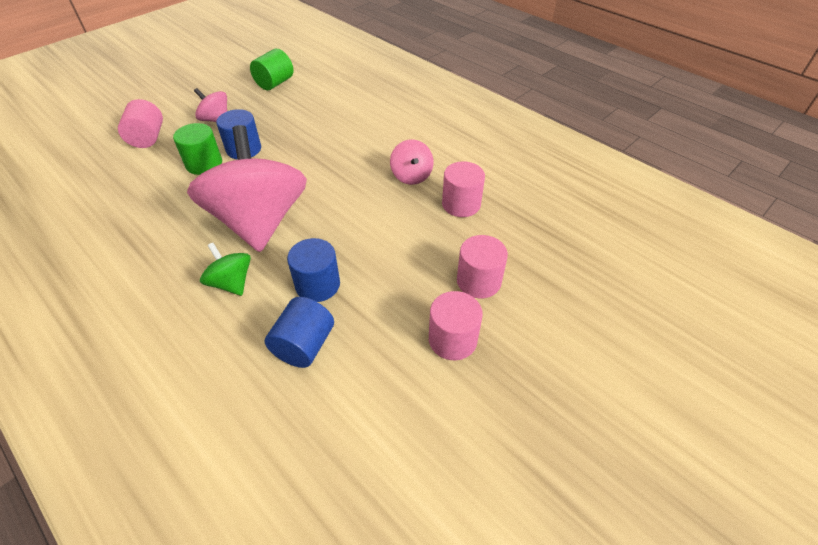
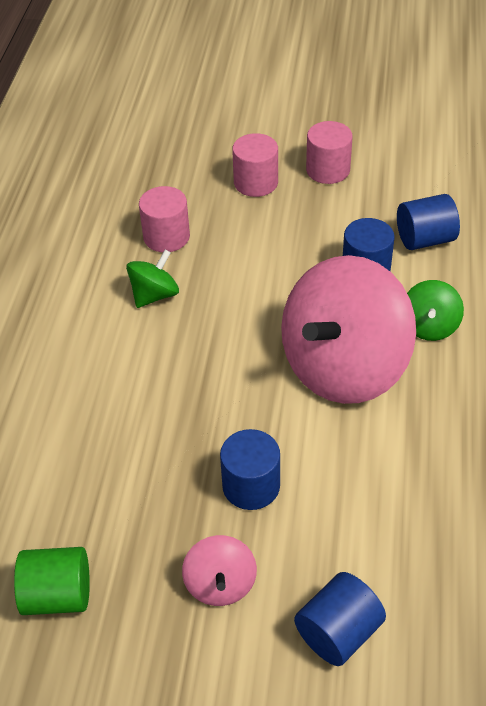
camera: 125 degrees left, 0 degrees up
(147, 138) = (338, 632): pink cylinder -> blue cylinder
(204, 164) = (317, 503): green cylinder -> none
(411, 176) = (154, 295): pink spinning top -> green spinning top

